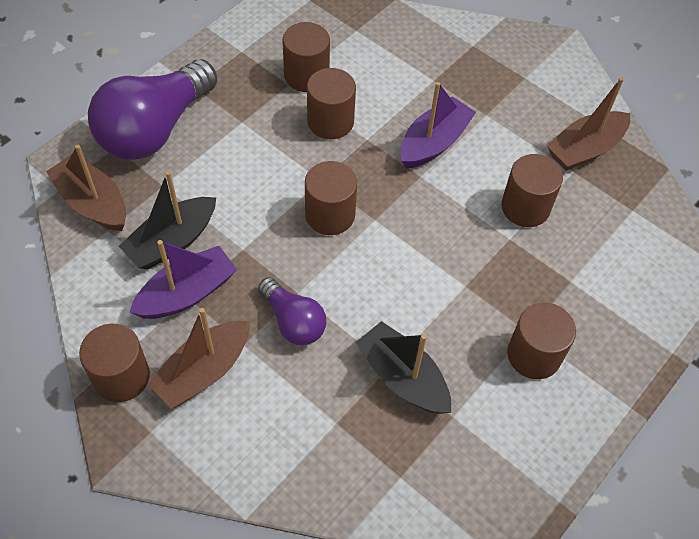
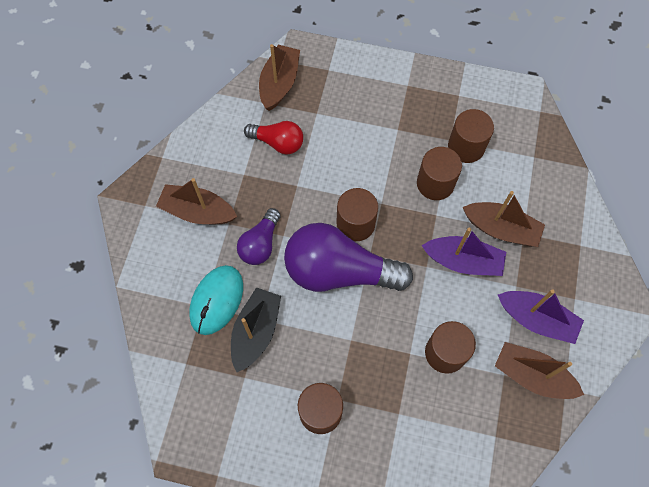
camera: 65 degrees right, 10 degrees up
(121, 377) = (171, 170): brown cylinder -> none
(155, 129) = (357, 83): purple light bulb -> purple light bulb (339, 271)
(172, 242) = (278, 142): black boat -> red light bulb
(187, 293) = (246, 172): purple boat -> purple boat (536, 319)
(338, 403) = (217, 300): none -> turquoise mouse
(418, 95) = (501, 229): none -> brown boat

